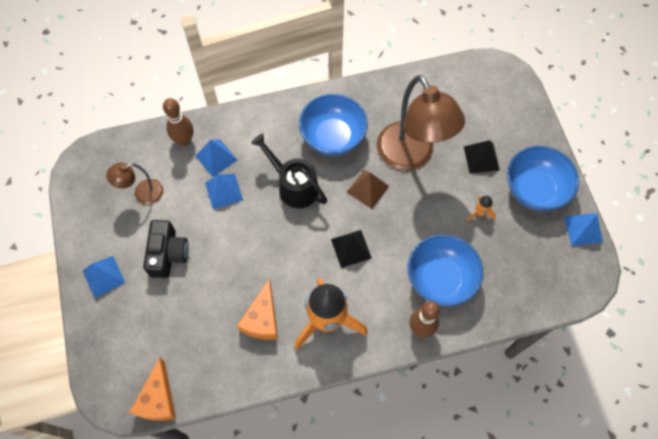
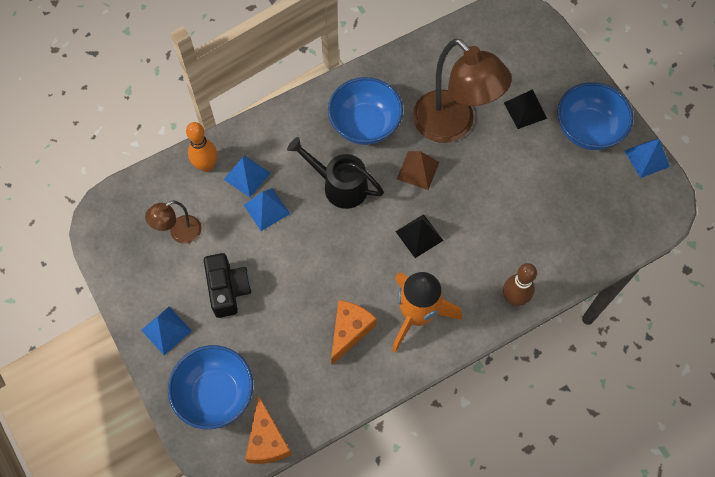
camera: 15 degrees left, 0 degrees up
(184, 140) = (206, 165): brown bowling pin -> orange bowling pin
(262, 319) = (349, 331): orange cheese -> orange cheese turned 150 degrees counterclockwise
(440, 279) = (519, 244): blue bowl -> blue bowl (215, 394)
(479, 213) = (539, 167): orange rocket -> none

